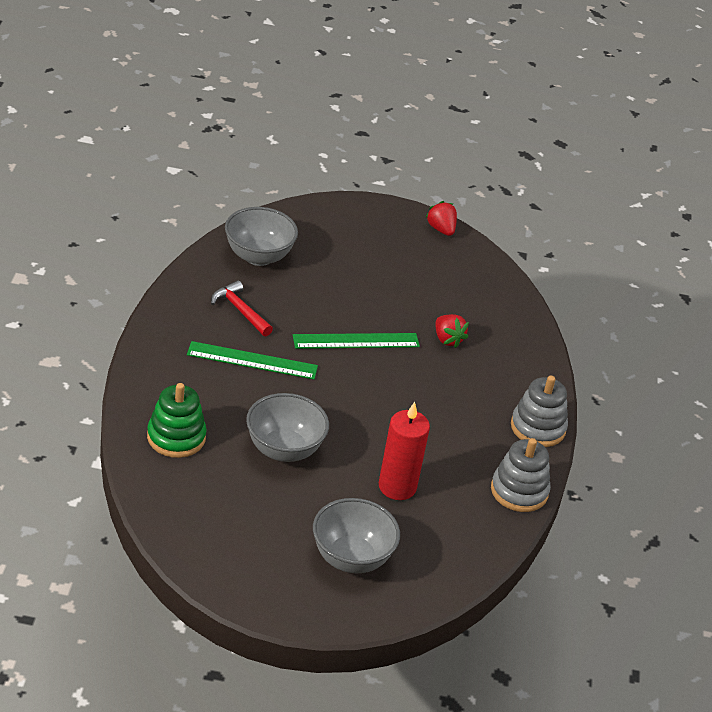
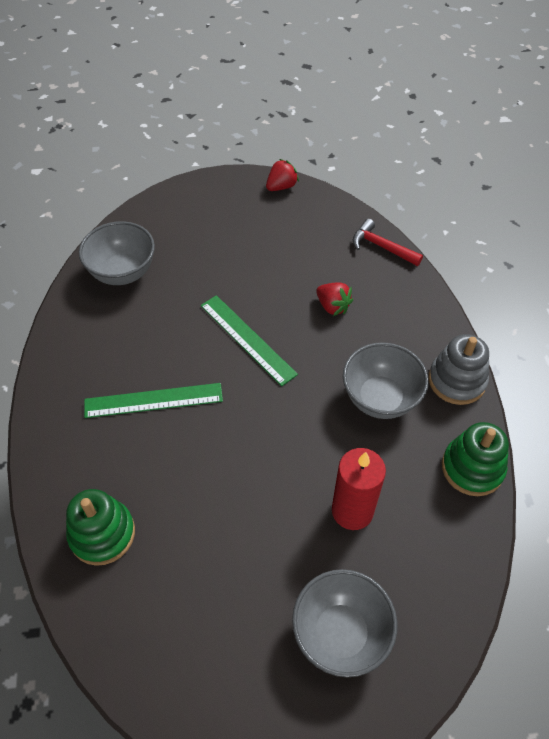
camera: 10 degrees left, 15 degrees up
(240, 310) = (123, 342): red hammer -> red hammer (382, 247)
(284, 449) = (221, 506): grey bowl -> grey bowl (380, 398)
(356, 341) = (247, 339): green ruler -> green ruler turned 75 degrees clockwise
(441, 229) = (281, 186): red strawberry -> red strawberry turned 90 degrees clockwise
(519, 491) = (472, 468): grey stacking toy -> green stacking toy

